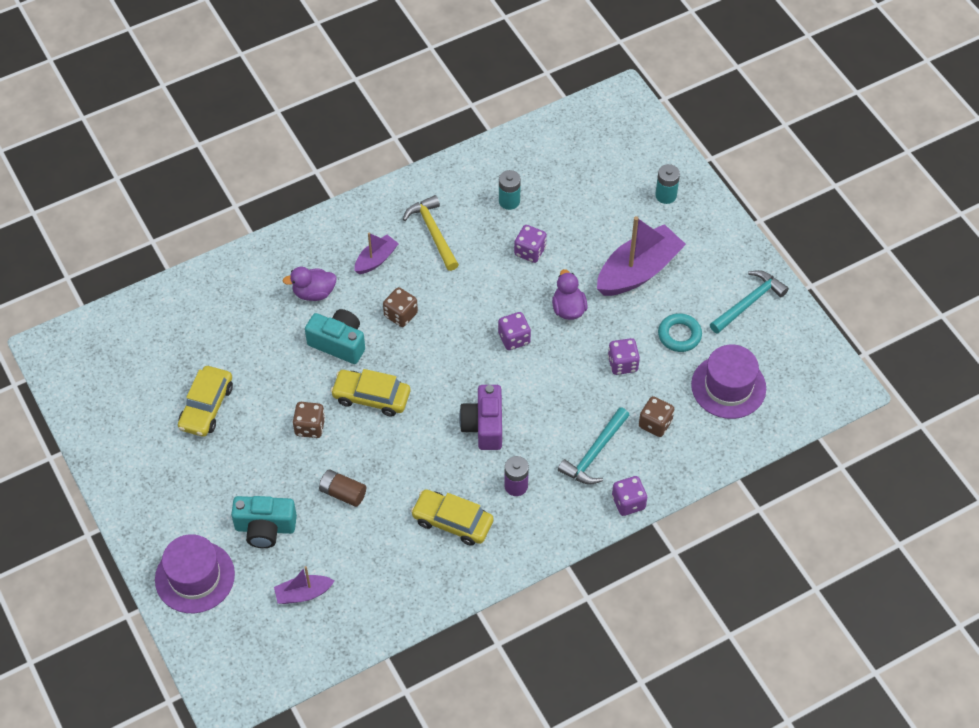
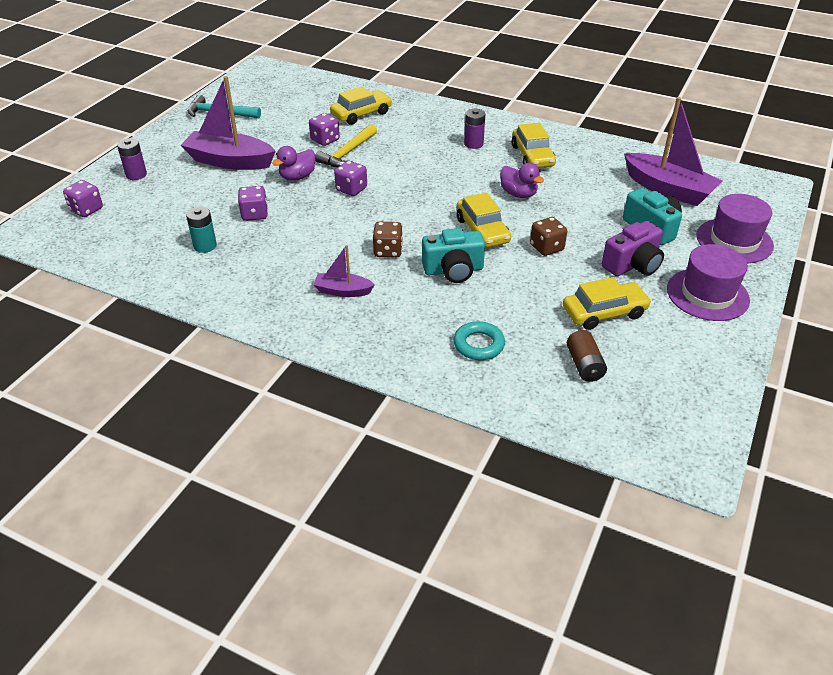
camera: 125 degrees left, 15 degrees down
(303, 593) = (668, 189): purple boat -> purple boat, size x1.93
(314, 293) = (418, 310): purple duck -> purple duck (518, 194)
(338, 343) = (453, 270): turquoise camera -> turquoise camera turned 90 degrees counterclockwise
(343, 493) = (576, 207): brown battery -> brown battery (584, 365)
(433, 232) = (279, 272): yellow hammer -> yellow hammer (347, 153)
(484, 426) = (443, 173): purple camera -> purple camera (633, 265)
(594, 453) = (411, 126): turquoise hammer -> none
(628, 502) = (432, 104): purple dice -> purple dice (86, 210)
(655, 424) = (361, 114): brown dice -> yellow car
(666, 195) = (136, 175): turquoise battery -> purple battery
(679, 335) = (276, 128): turquoise ring -> turquoise ring (478, 345)
(728, 386) = (302, 100): purple hat -> purple hat (707, 294)

